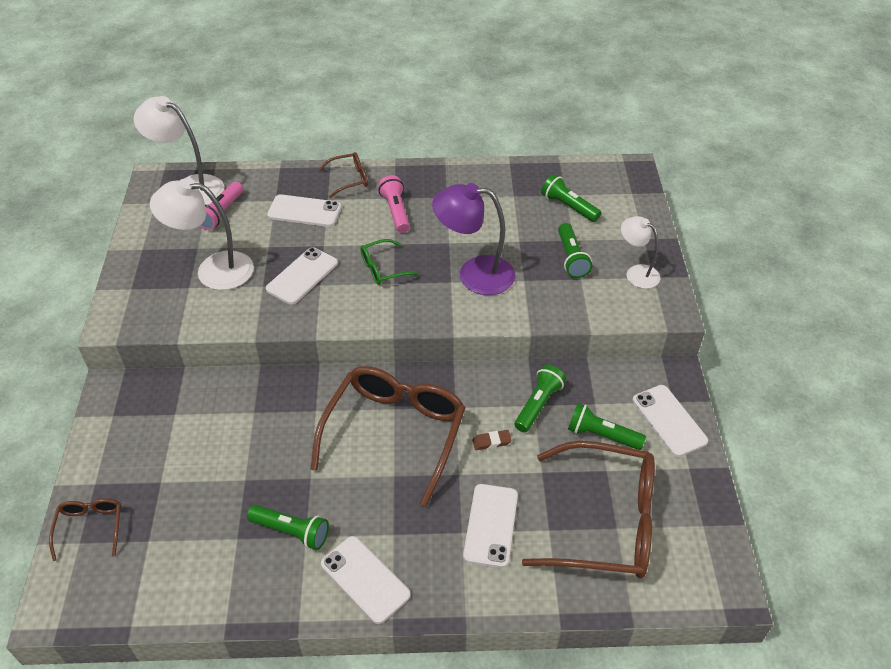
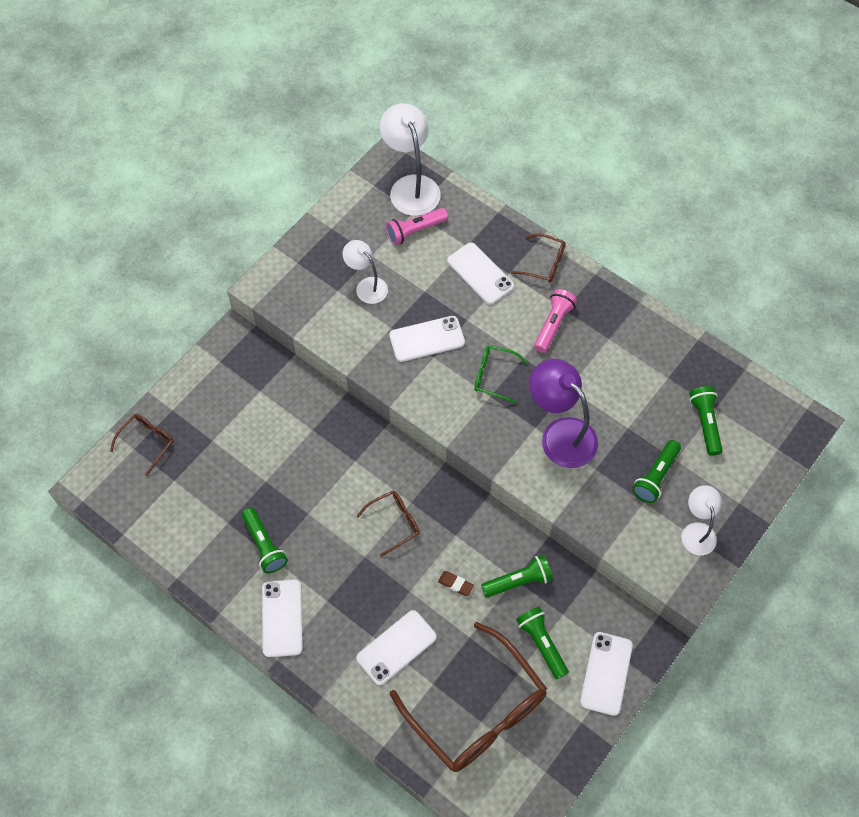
camera: 40 degrees right, 15 degrees up
(213, 270) = (367, 286): white lamp -> white lamp, size x0.60
(395, 432) = (394, 522): brown glasses -> brown glasses, size x0.46

